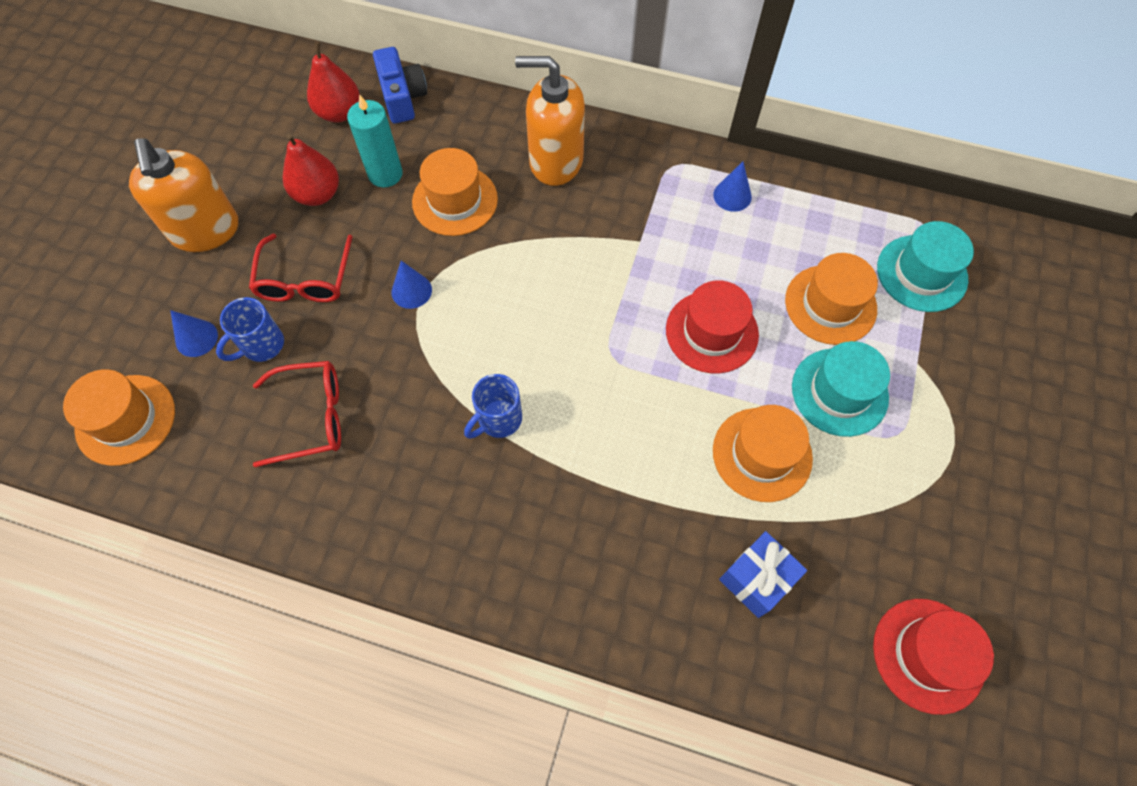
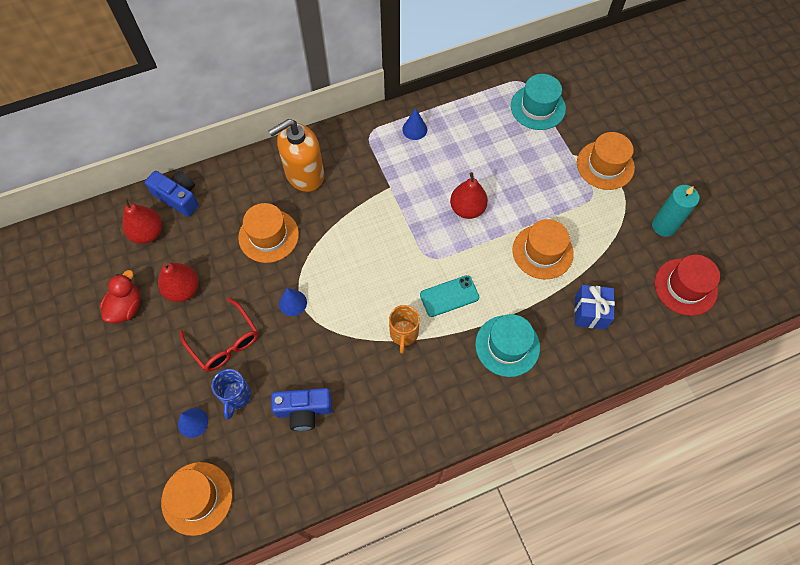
camera: 40 degrees left, 0 degrees up
(205, 231) = (134, 360): orange soap dispenser -> none
(249, 173) = (126, 307): none -> red duck
(312, 417) = (304, 410): red glasses -> blue camera
(385, 174) = (212, 249): turquoise candle -> turquoise candle (664, 226)
(498, 419) = (403, 334): blue mug -> orange mug
(592, 418) = (449, 296): none -> turquoise phone
(711, 332) = (467, 209): red hat -> red pear
(830, 304) = (510, 153): orange hat -> orange hat (605, 165)
(839, 392) = (551, 194): turquoise hat -> turquoise hat (507, 346)

